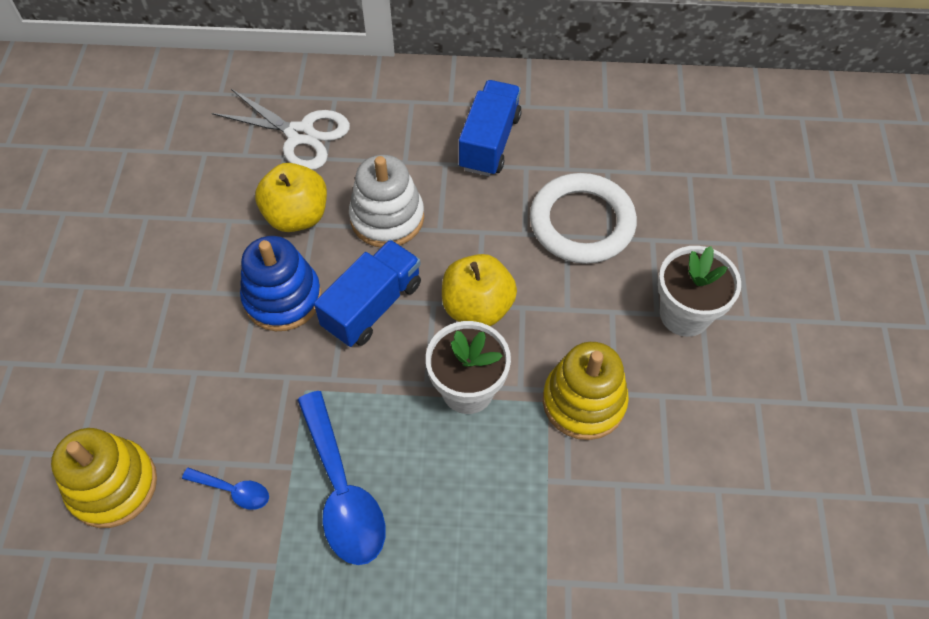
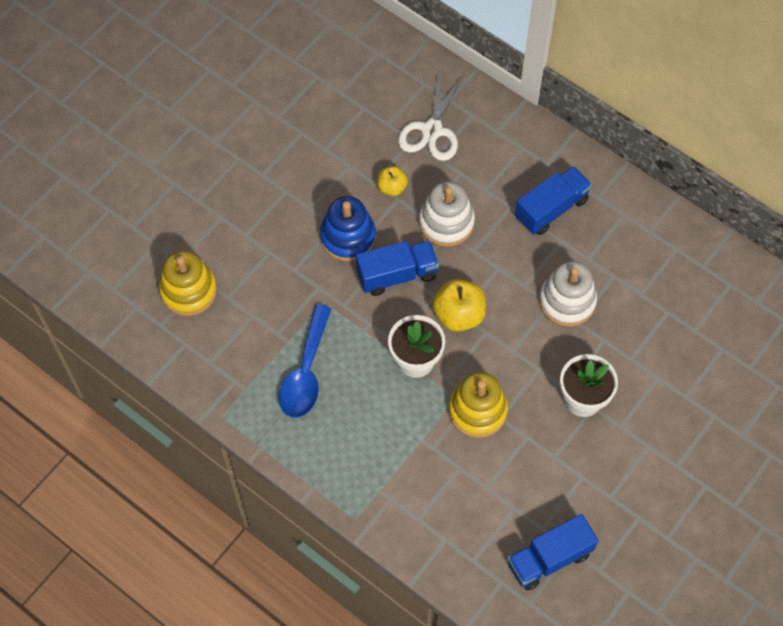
camera: 35 degrees right, 5 degrees up
(233, 491) = (248, 334): blue spoon -> none
(297, 216) = (392, 187): yellow apple -> yellow apple, size x0.60
(300, 134) = (432, 130): white scissors -> white scissors turned 45 degrees clockwise
(582, 222) = (567, 301): white ring -> white stacking toy
(807, 523) = (549, 558): none -> blue truck

